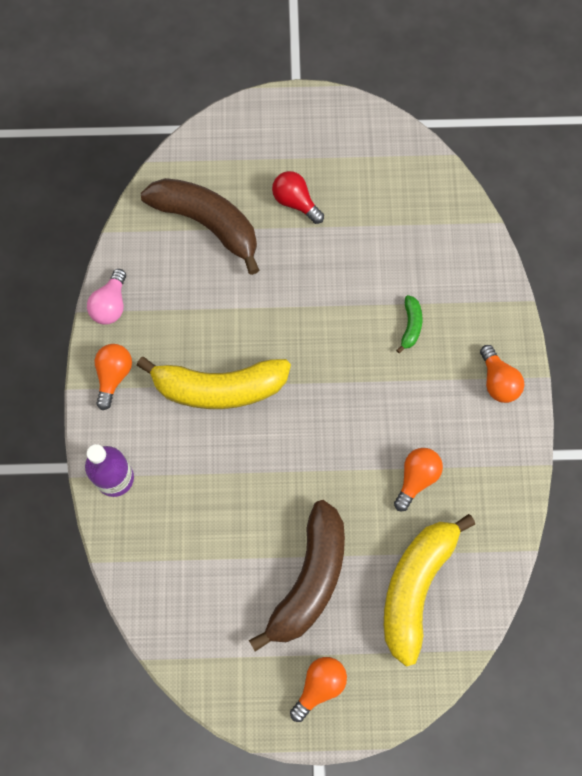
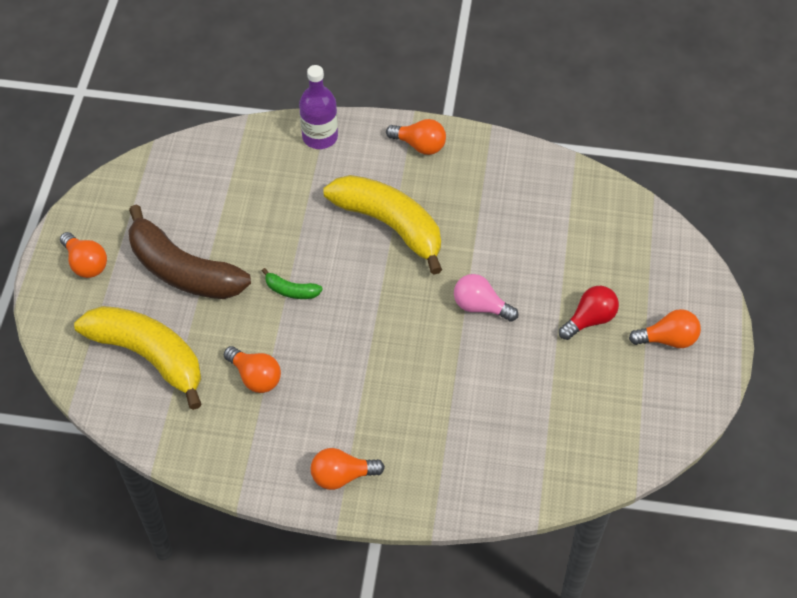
camera: 100 degrees right, 15 degrees down
(111, 305) = (494, 150): pink light bulb -> pink light bulb (480, 306)
(207, 224) = (573, 237): brown banana -> none
(219, 388) = (390, 225): yellow banana -> yellow banana turned 120 degrees clockwise
(303, 141) = (668, 339): none -> orange light bulb
(410, 326) = (424, 403): green banana -> green banana (291, 290)

